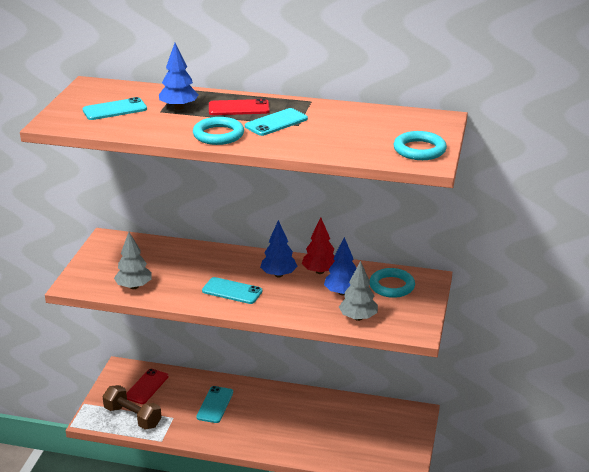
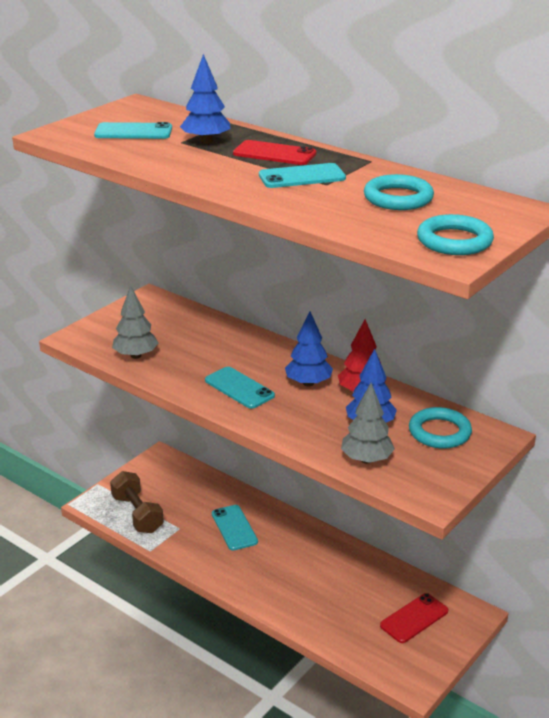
camera: 25 degrees right, 0 degrees up
(146, 386) = (173, 485): red phone -> red phone (414, 618)
(215, 405) = (234, 528): turquoise phone -> turquoise phone turned 60 degrees counterclockwise
(218, 135) = (218, 177): turquoise ring -> turquoise ring (398, 198)

